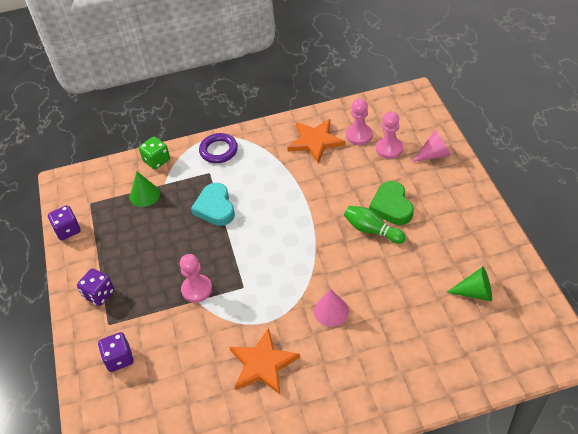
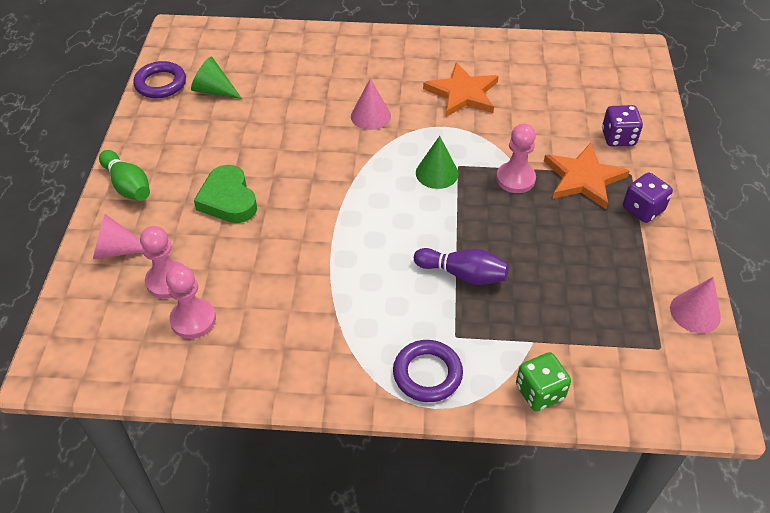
camera: 165 degrees left, 0 degrees up
(67, 230) = (695, 312): purple dice -> pink cone
(144, 195) = (568, 332): green cone -> green cone (437, 173)
(215, 208) = (463, 274): turquoise heart -> purple bowling pin
(315, 141) = (265, 333): orange star -> orange star (583, 178)
(372, 230) = (272, 179): green bowling pin -> green bowling pin (128, 185)
(391, 206) = (228, 199): green heart -> green heart turned 150 degrees clockwise
(524, 284) = (160, 83): none -> purple ring

